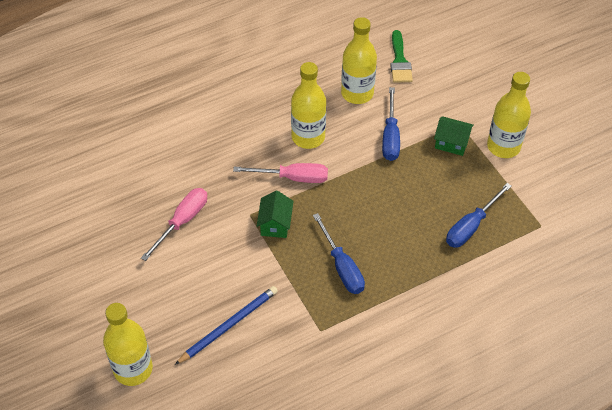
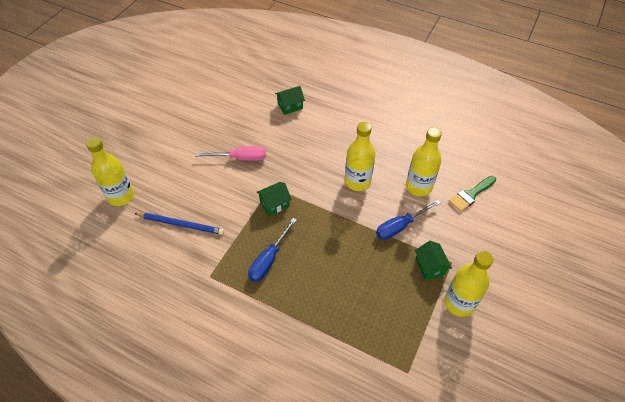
camera: 55 degrees right, 0 degrees up
(147, 133) = (290, 106): none -> green house
(293, 178) = (318, 192): pink screwdriver -> none
(471, 226) = (366, 321): blue screwdriver -> none

